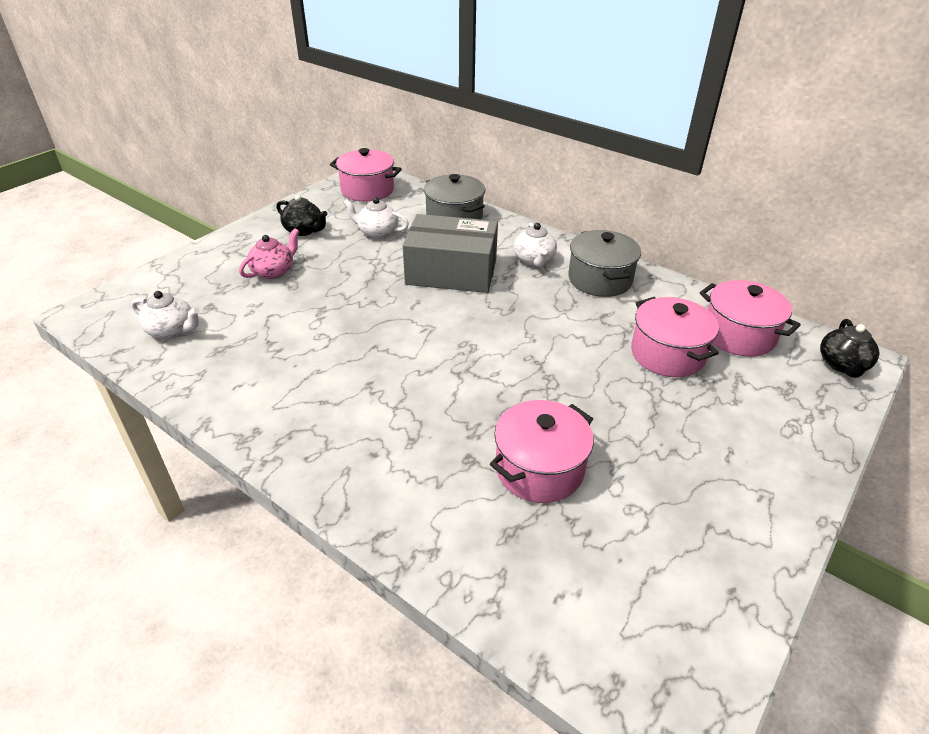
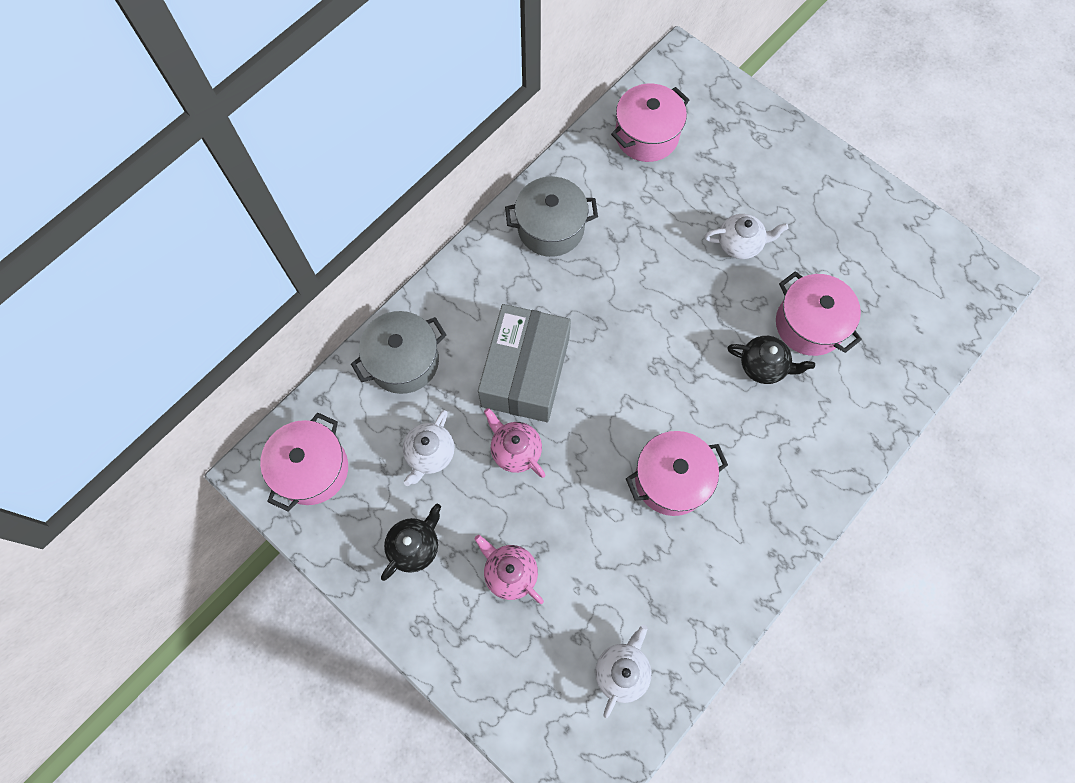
camera: 85 degrees left, 30 degrees up
(379, 270) = (515, 450): none -> pink teapot
(534, 260) = (508, 285): white teapot -> white teapot (740, 244)
(667, 354) = (672, 199): pink pot -> pink pot (671, 480)
(842, 365) = (688, 75): black teapot -> black teapot (763, 366)

